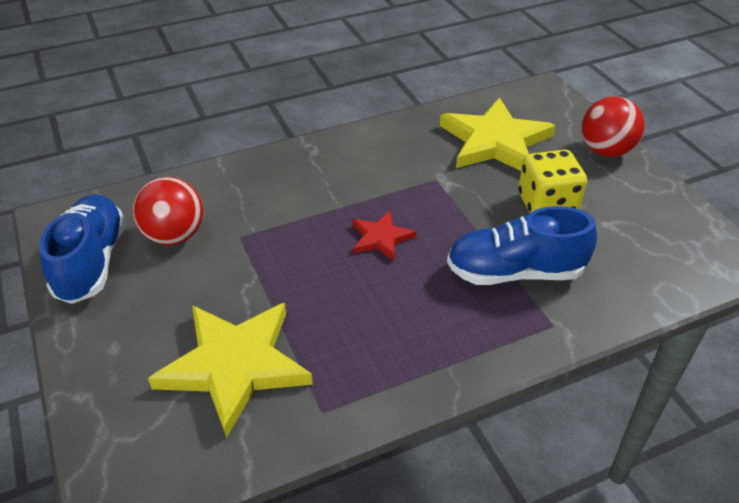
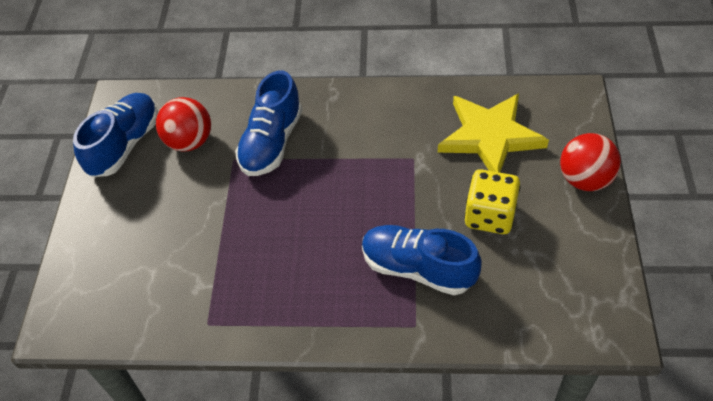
camera: 30 degrees right, 10 degrees up
(234, 366) = (171, 265): yellow star -> none
(274, 209) = (271, 142): none -> blue shoe
(381, 238) = (334, 198): red star -> none

